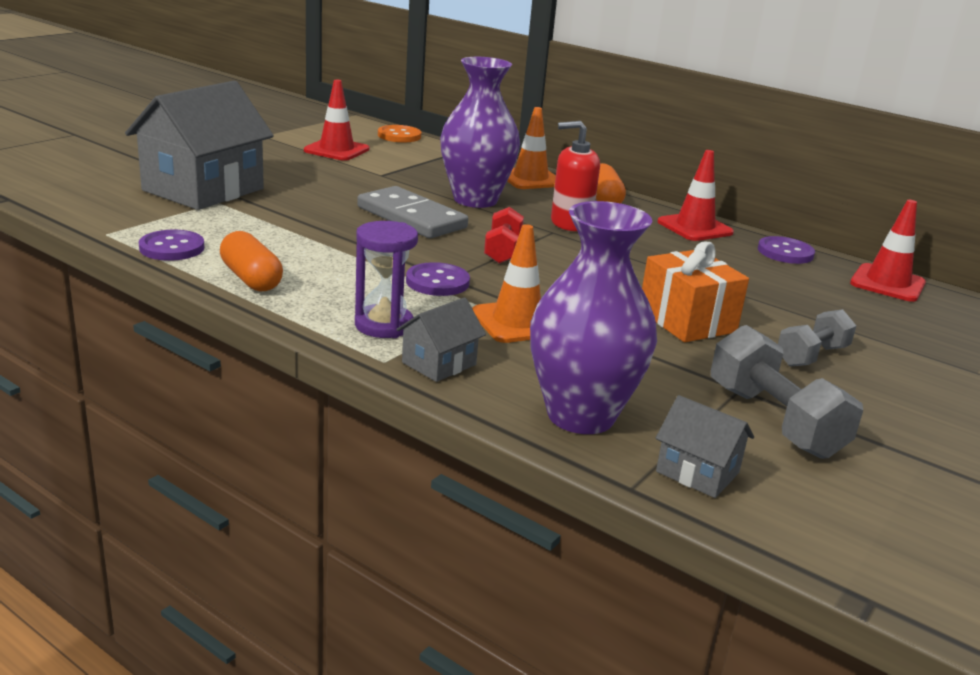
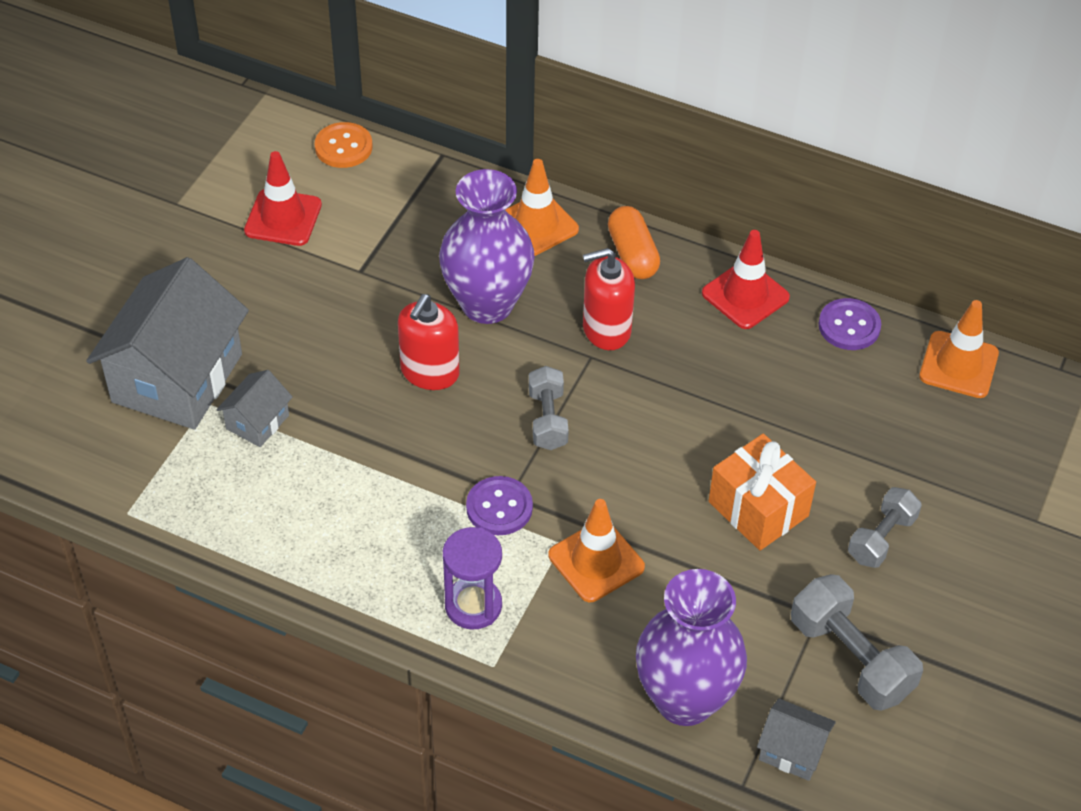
camera: 10 degrees left, 25 degrees up
(172, 248) = (209, 522): purple button -> none
(251, 279) = (315, 558): orange capsule -> none
(411, 217) = (430, 372): grey domino -> red soap dispenser
(439, 363) = (543, 655): grey house -> grey house (257, 422)
(502, 251) = (547, 419): red dumbbell -> grey dumbbell
(887, 283) = (958, 365): red traffic cone -> orange traffic cone

